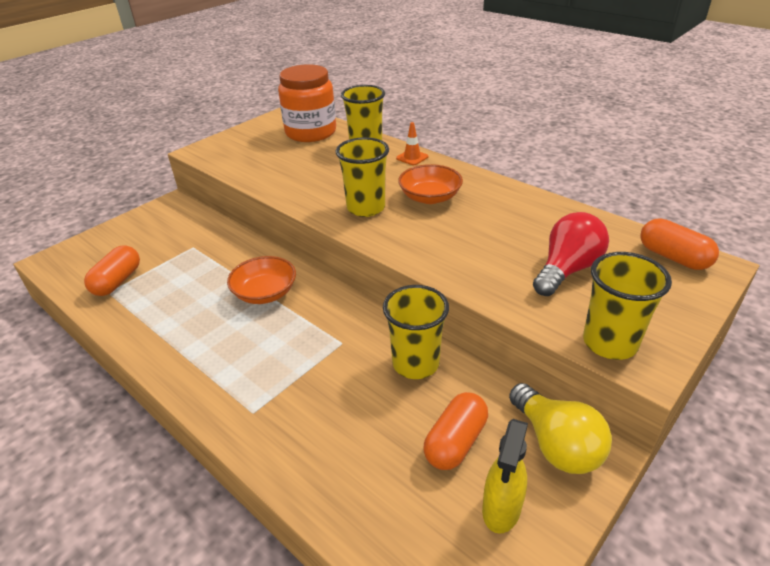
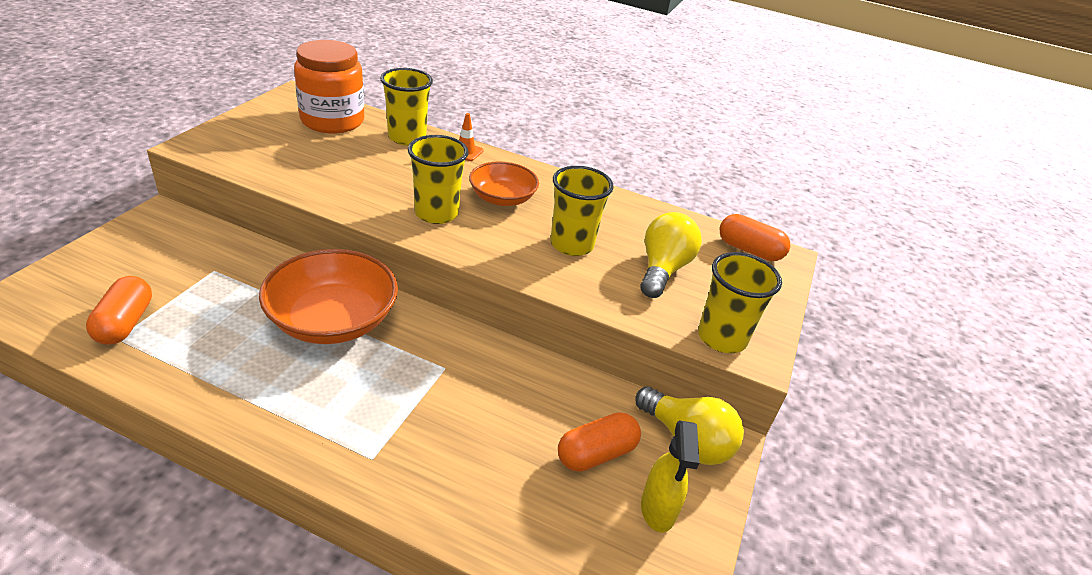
camera: 25 degrees left, 0 degrees up
(265, 293) = (333, 320): orange bowl -> orange bowl, size x1.62
(415, 363) = (531, 380): yellow cup -> yellow cup (572, 244)
(455, 442) = (596, 454): orange capsule -> orange capsule turned 45 degrees clockwise
(567, 270) = (662, 269): red light bulb -> yellow light bulb

